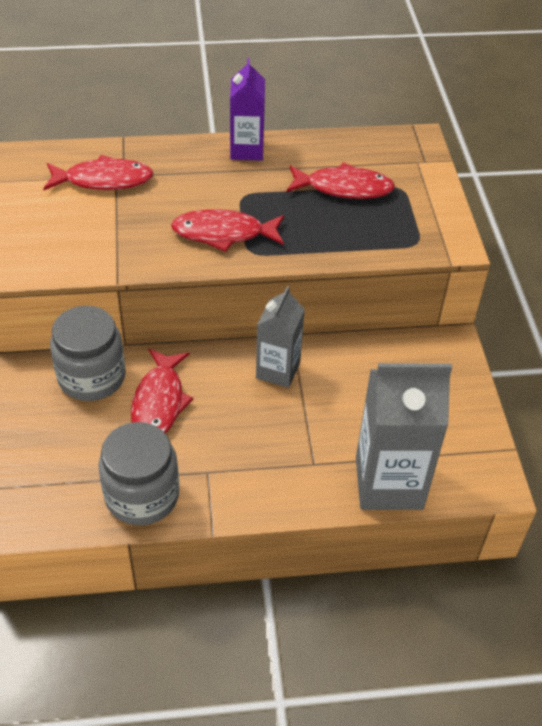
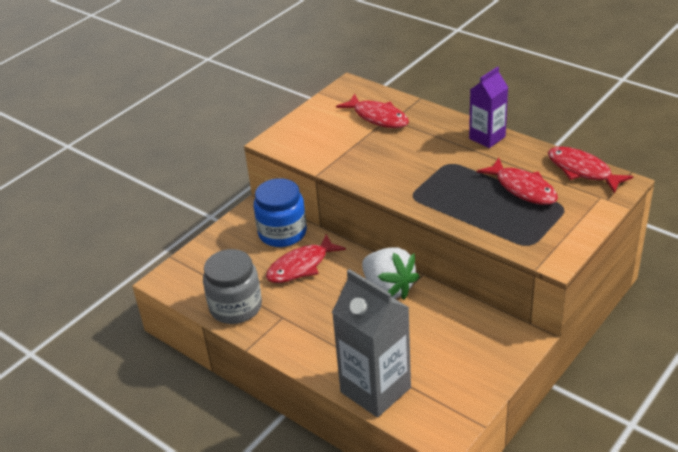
camera: 50 degrees right, 10 degrees down
(92, 377) = (282, 233): grey jar -> blue jar
(224, 233) = (409, 178): red fish -> red fish (582, 171)
(278, 370) = (388, 288): grey carton -> white strawberry

